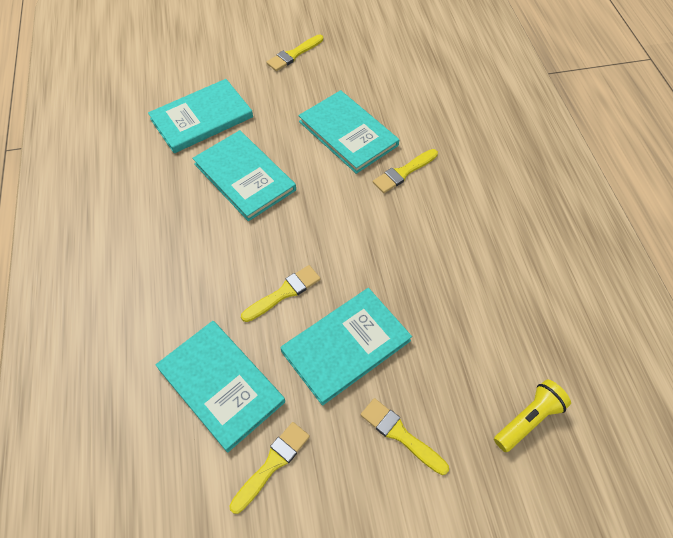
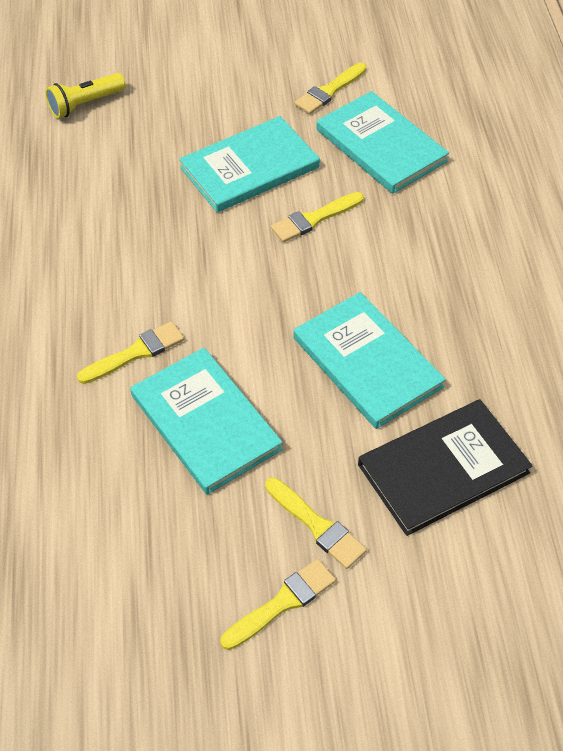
camera: 175 degrees left, 5 degrees down
(201, 118) = (443, 469): turquoise book -> black book
(400, 434) = (209, 102): yellow brush -> yellow brush (317, 525)

